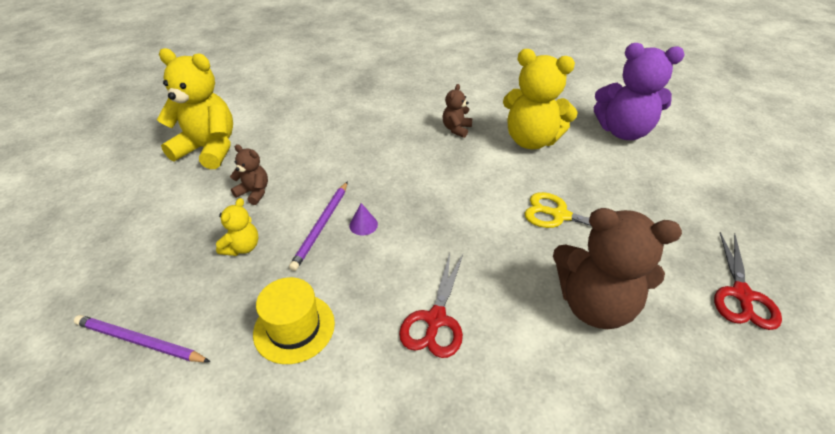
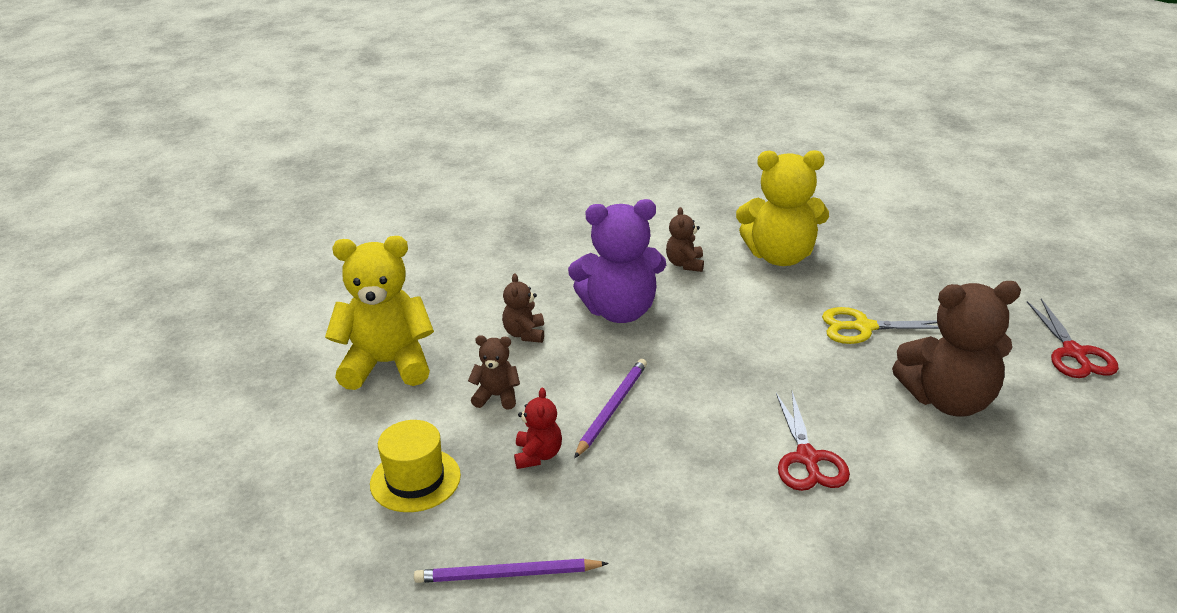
camera: 20 degrees left, 10 degrees down
(242, 247) = (538, 455): yellow teddy bear -> red teddy bear
(294, 328) = (667, 510): yellow hat -> yellow hat (415, 480)
(309, 152) = (525, 334): none -> brown teddy bear
(321, 226) = (612, 408): purple pencil -> purple pencil turned 150 degrees counterclockwise
(363, 225) = (659, 394): purple cone -> none
(623, 132) = (874, 222): purple teddy bear -> purple teddy bear (620, 311)

